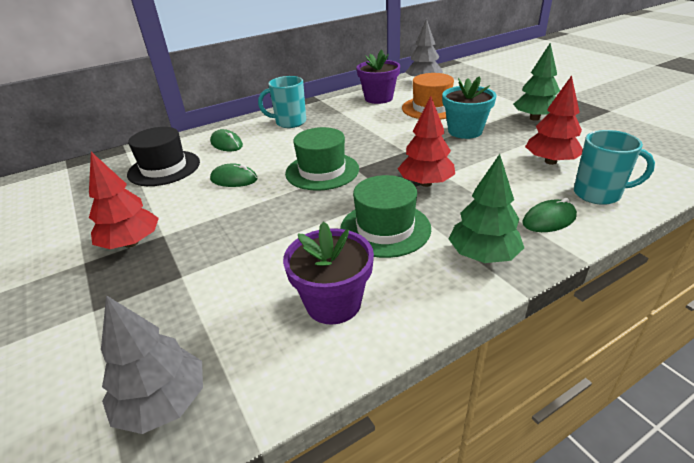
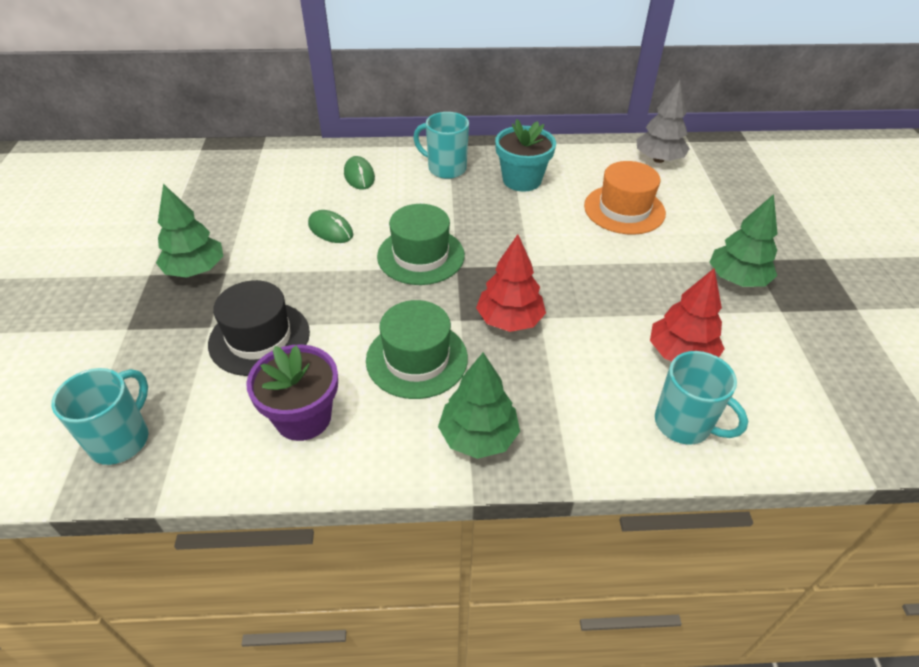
camera: 25 degrees right, 10 degrees up
(131, 243) = (195, 270): red tree -> green tree
(163, 402) = (121, 440): grey tree -> turquoise mug
(164, 168) = (280, 186): black hat -> black hat (259, 338)
(378, 98) = (577, 168): purple flower pot -> none
(465, 131) = (627, 264): turquoise flower pot -> turquoise flower pot (522, 180)
(549, 220) = (590, 429): green mouse -> none

